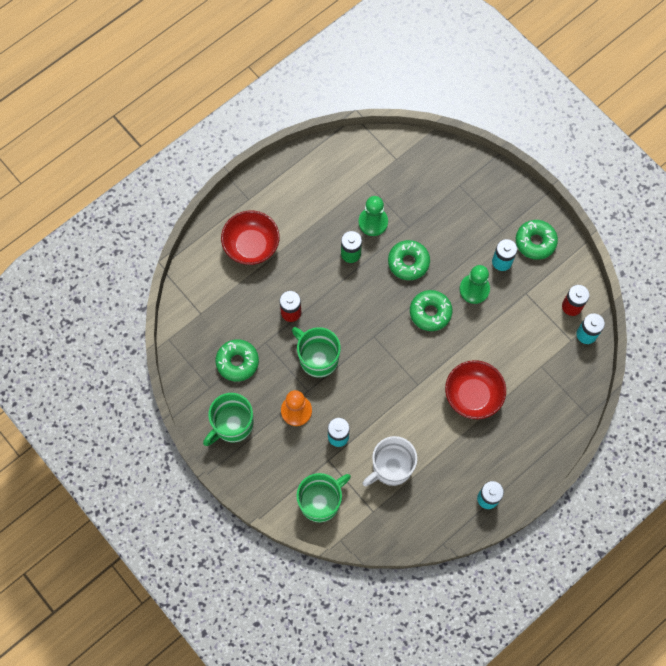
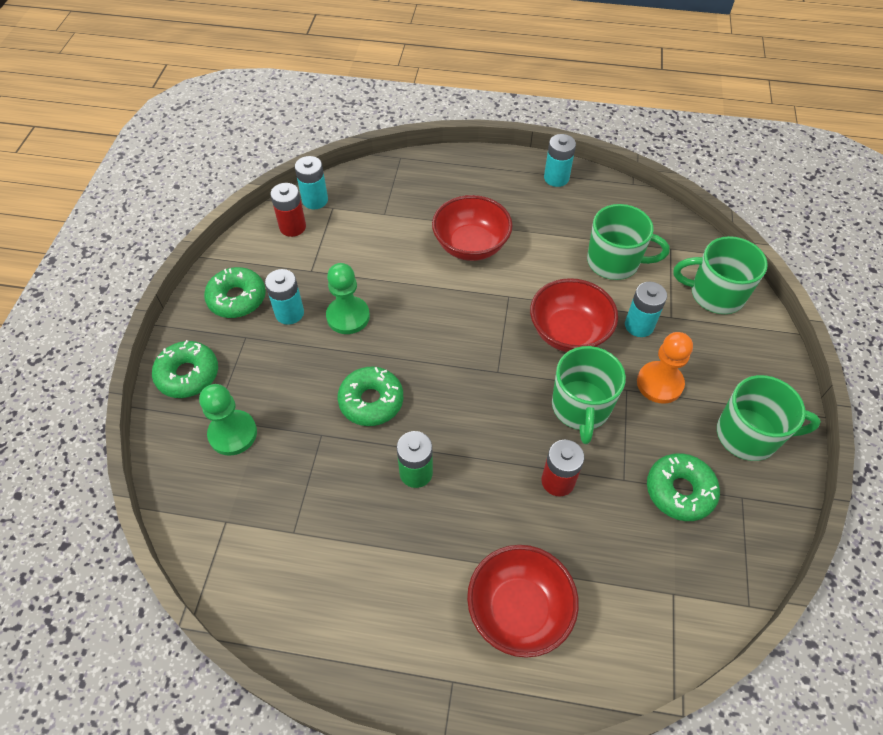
camera: 130 degrees left, 15 degrees down
(366, 394) = (568, 332): none -> red bowl
(373, 222) = (348, 480): green pawn -> green pawn (233, 434)
(391, 467) = (614, 262): white mug -> green mug
(430, 312) = (415, 338): green donut -> green donut (188, 375)

